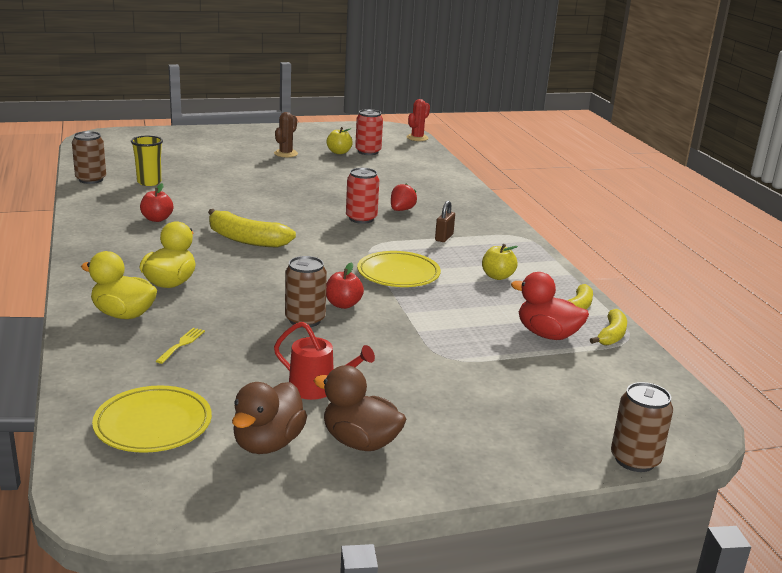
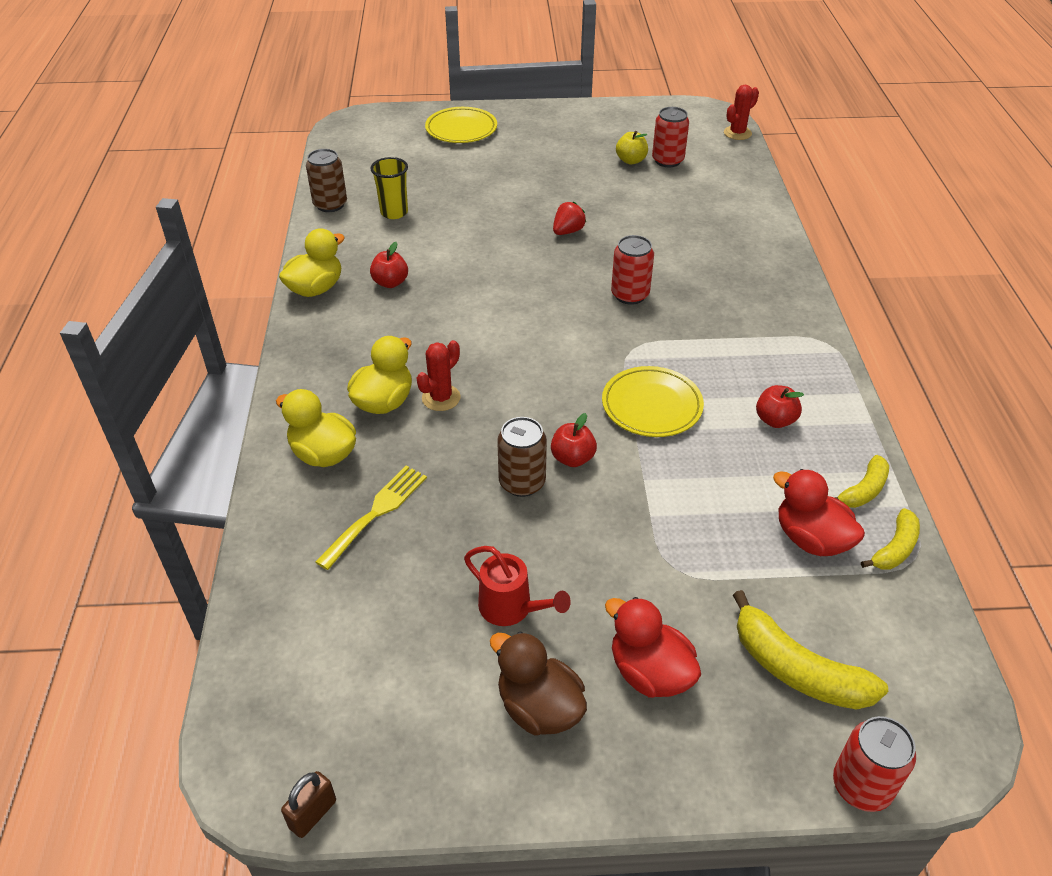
camera: 15 degrees right, 20 degrees up
(90, 224) = (316, 289): none -> yellow duck
(153, 424) = (321, 647): yellow plate -> yellow plate (461, 129)
(182, 344) = (376, 512): yellow fork -> yellow fork, size x1.75
(220, 278) = (441, 398): none -> red cactus
(246, 239) = (484, 327): yellow banana -> yellow banana (796, 669)
(268, 443) = (436, 695): brown duck -> none
(286, 154) = (565, 161): brown cactus -> none
(401, 210) = (683, 280): red strawberry -> red strawberry (568, 231)
(444, 237) = (725, 338): brown padlock -> brown padlock (313, 814)
(446, 414) = (649, 672): none -> red duck
(497, 276) = (775, 420): yellow apple -> red apple
(634, 460) = (861, 786): brown can -> red can

